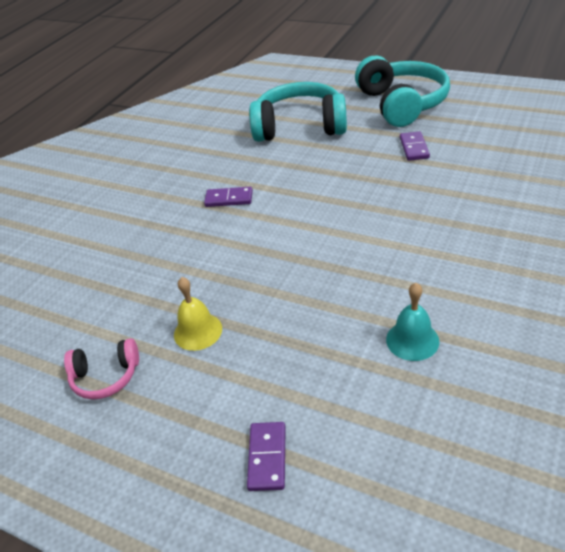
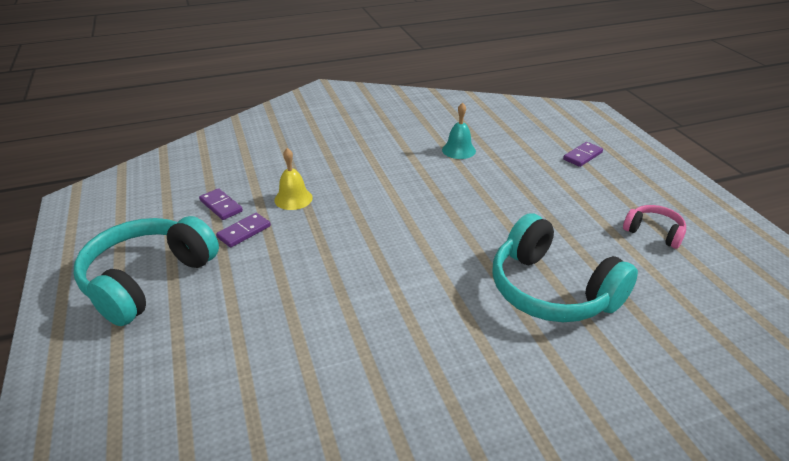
camera: 140 degrees left, 5 degrees down
(198, 331) = (570, 220): yellow bell -> yellow bell (293, 198)
(229, 199) = (439, 302): purple domino -> purple domino (221, 206)
(299, 126) = (256, 336): turquoise headphones -> turquoise headphones (551, 290)

